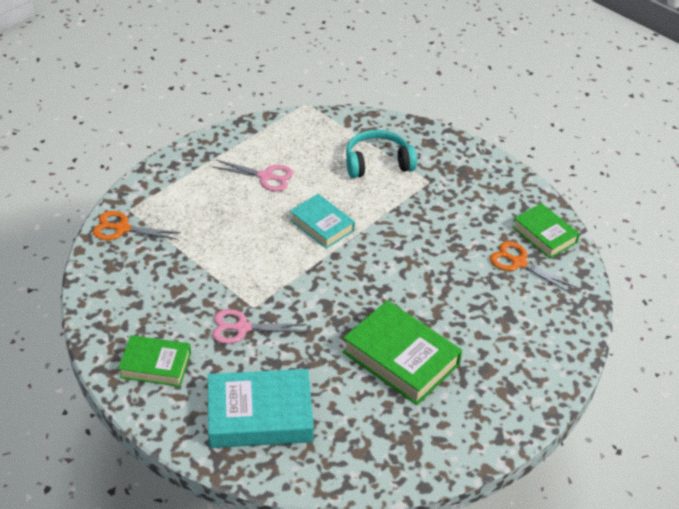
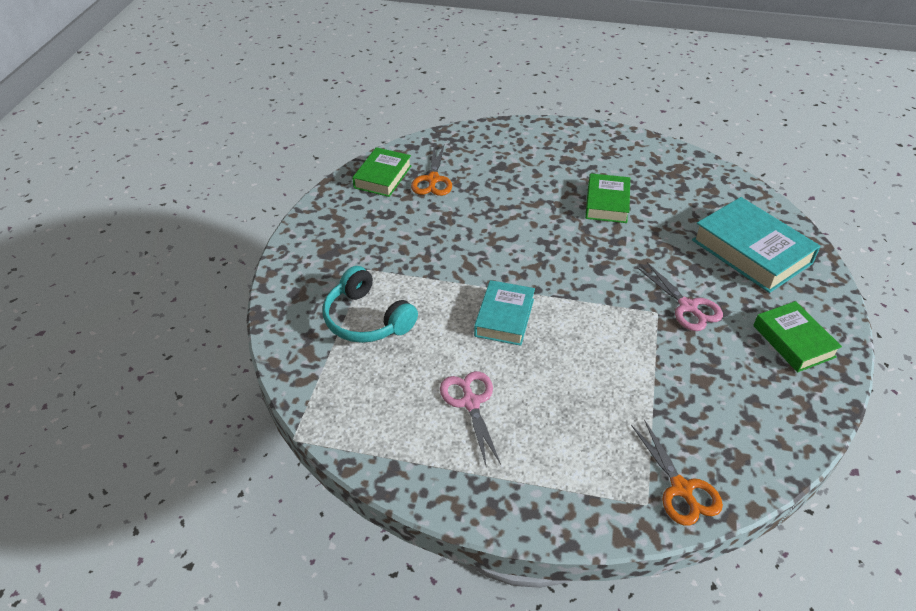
camera: 120 degrees left, 0 degrees up
(401, 358) = (607, 203): green book -> green book, size x0.63

